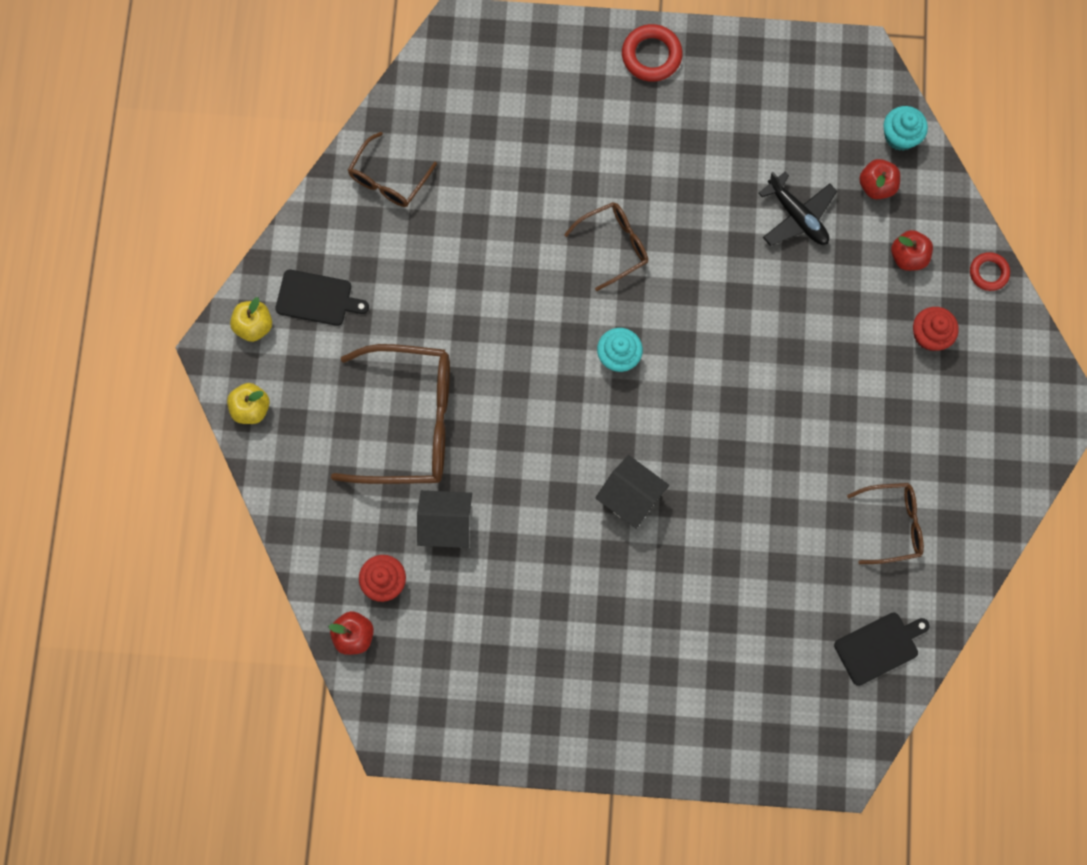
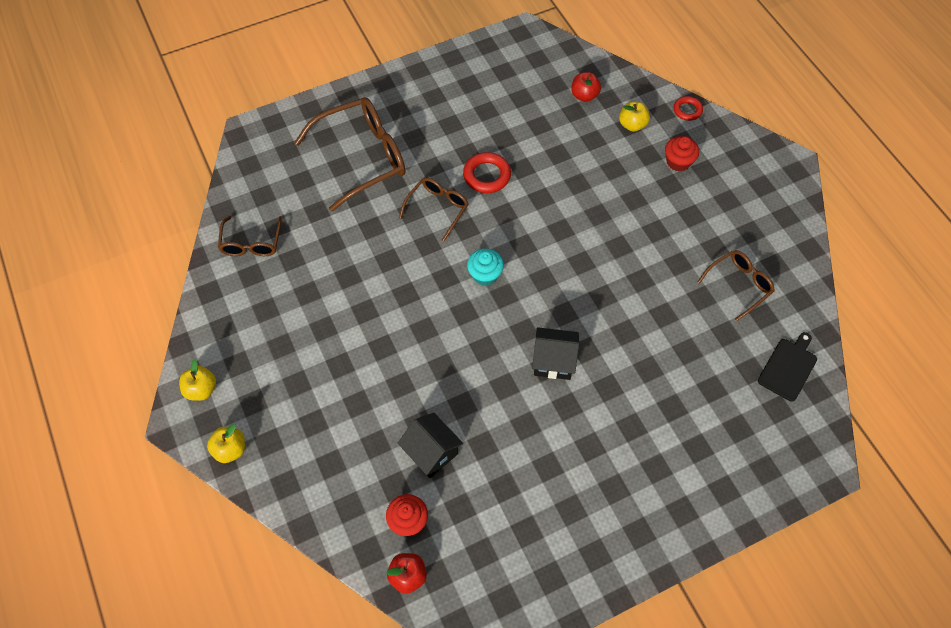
camera: 30 degrees left, 15 degrees down
(317, 298) = (241, 346): black cutting board -> none
(409, 421) = (360, 395): brown glasses -> brown glasses (362, 158)
(446, 524) = (431, 452): black house -> black house turned 75 degrees clockwise
(651, 55) = (391, 89): red ring -> red ring (487, 175)
(797, 216) = (547, 135): black plane -> none
(900, 136) = (579, 63): turquoise cupcake -> none
(908, 257) = (632, 125): red apple -> yellow apple

